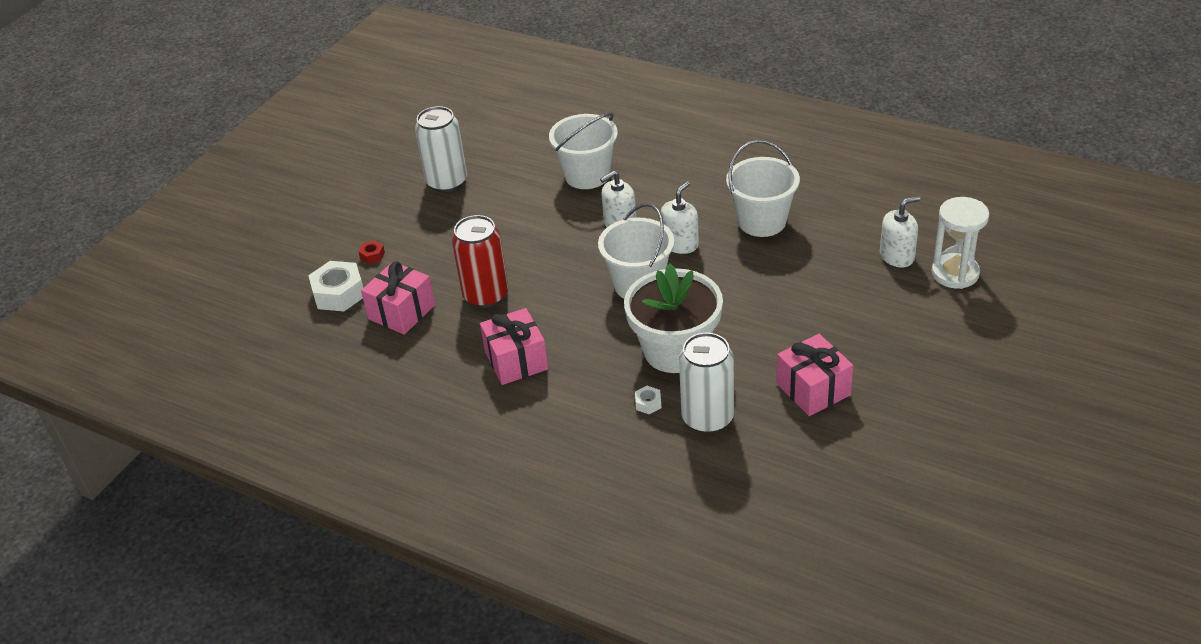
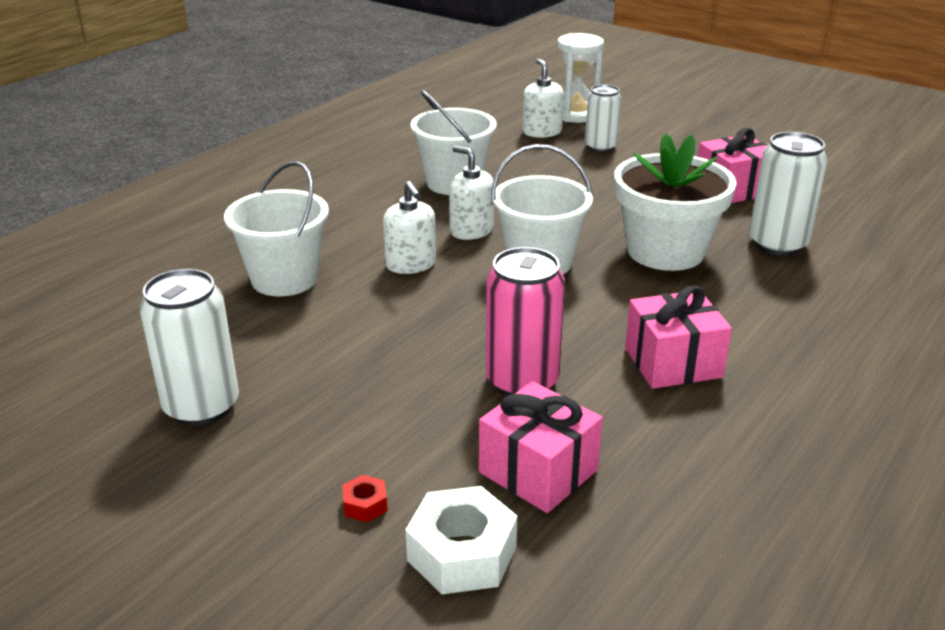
camera: 85 degrees left, 10 degrees down
(486, 295) = (522, 381): red can -> pink can
(648, 403) = (756, 275): white nut -> none
(877, 297) = (600, 147): none -> white can

